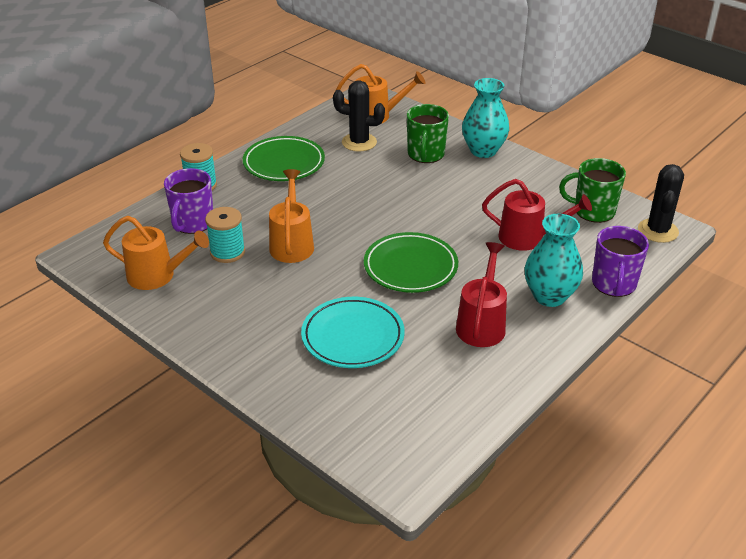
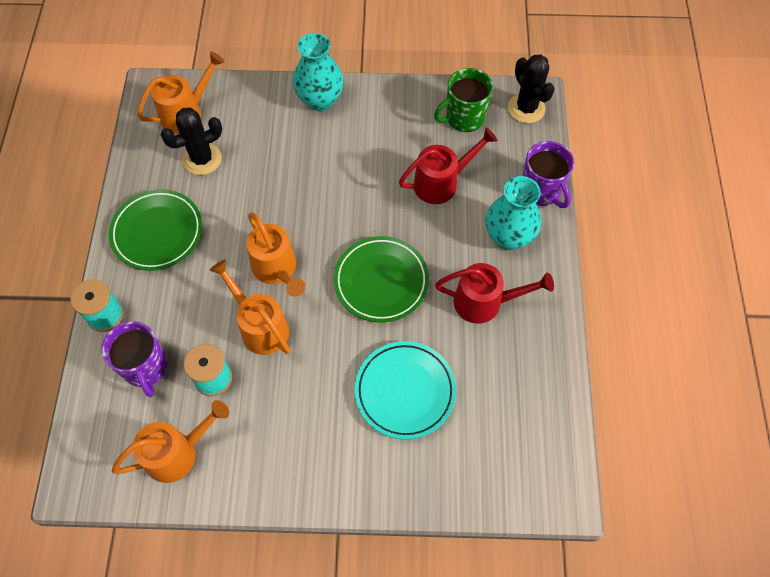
camera: 40 degrees left, 25 degrees up
(340, 221) = (277, 270): none -> orange watering can
(425, 154) = (275, 136): green mug -> none
(482, 323) = (485, 302): red watering can -> red watering can turned 120 degrees clockwise

